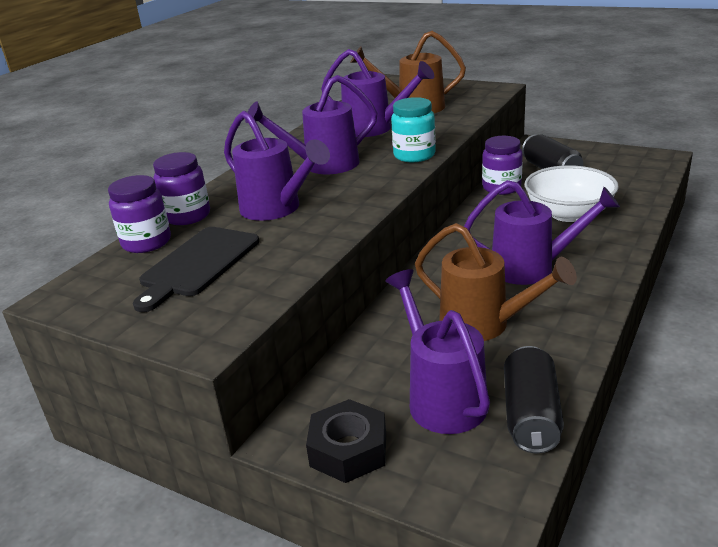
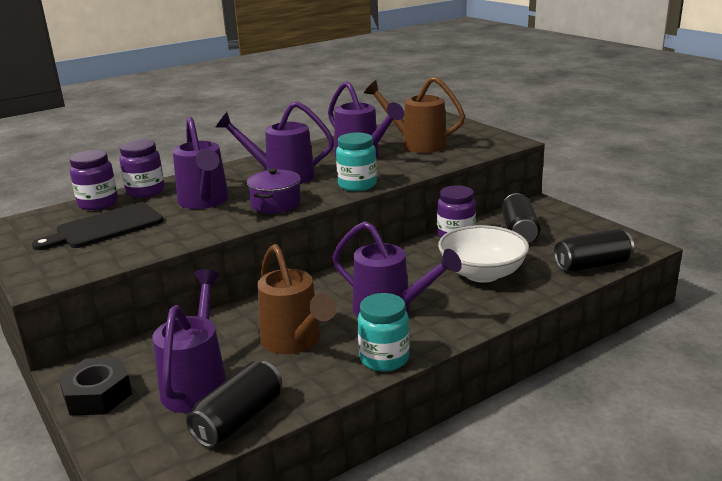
camera: 25 degrees right, 5 degrees down
(359, 192) = (276, 204): none -> purple pot
(586, 312) = (384, 358): none -> turquoise jar
(645, 182) = (592, 265): none -> black can

